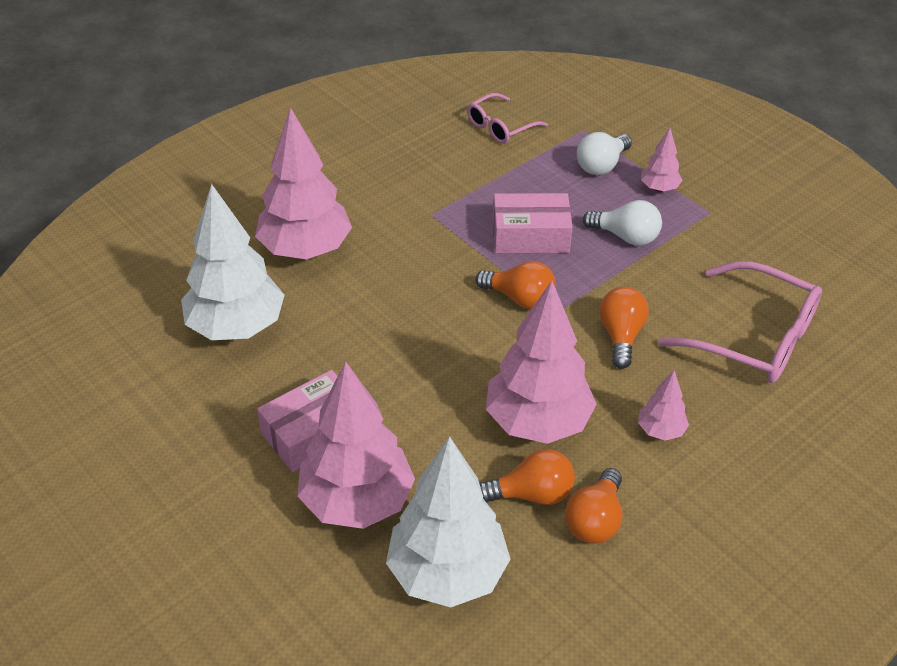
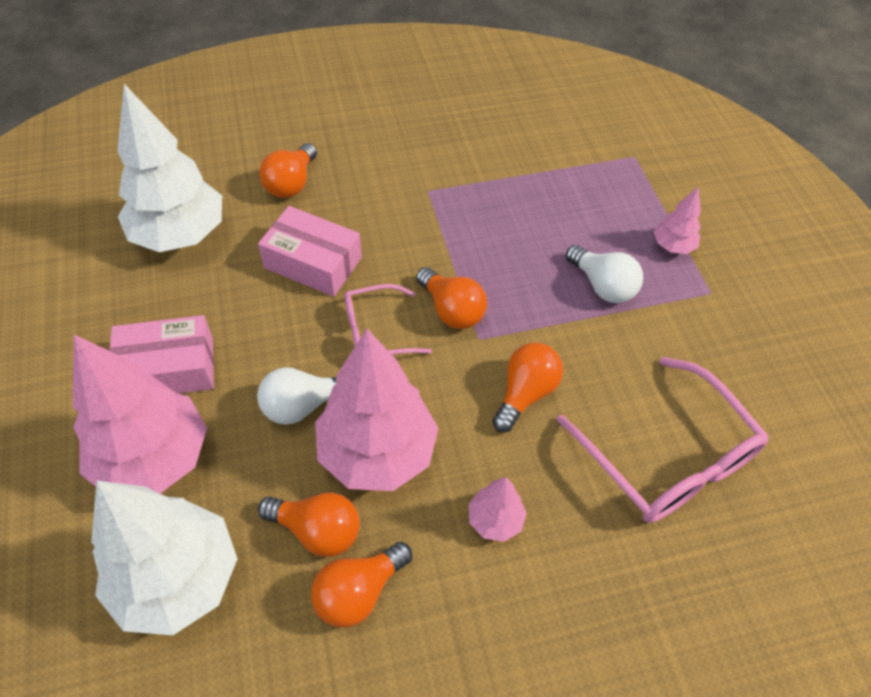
camera: 25 degrees right, 10 degrees up
(305, 250) = (291, 183): pink tree -> orange light bulb
(500, 127) = (553, 125): pink glasses -> pink glasses (376, 331)
(530, 236) = (507, 248): pink box -> pink box (313, 263)
(601, 165) = (628, 200): white light bulb -> white light bulb (302, 405)

